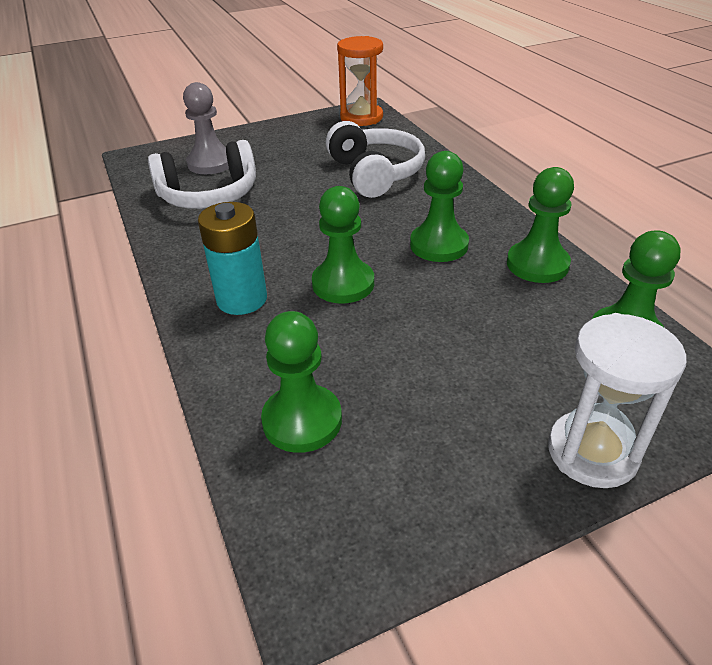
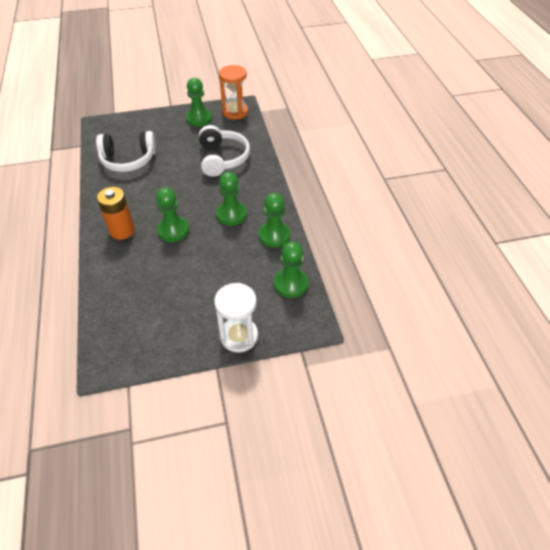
camera: 10 degrees right, 10 degrees up
(211, 163) = (137, 136): grey pawn -> none
(242, 299) = (122, 231): turquoise battery -> orange battery
(302, 420) = (125, 299): green pawn -> green pawn (199, 118)

